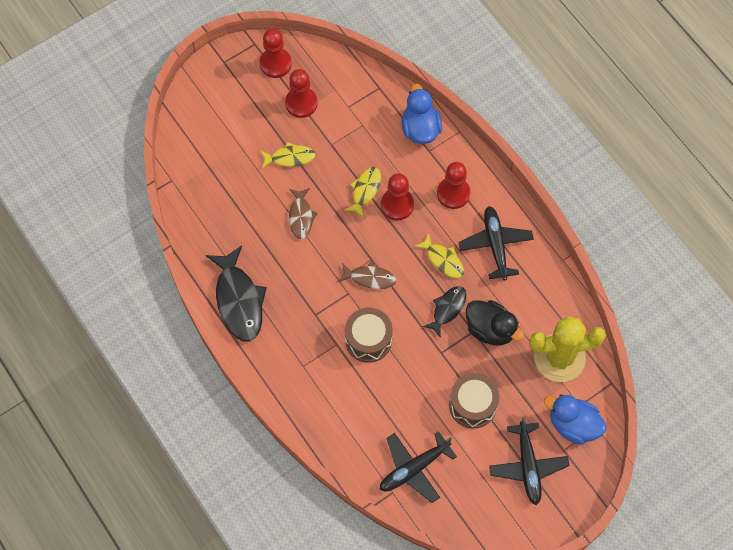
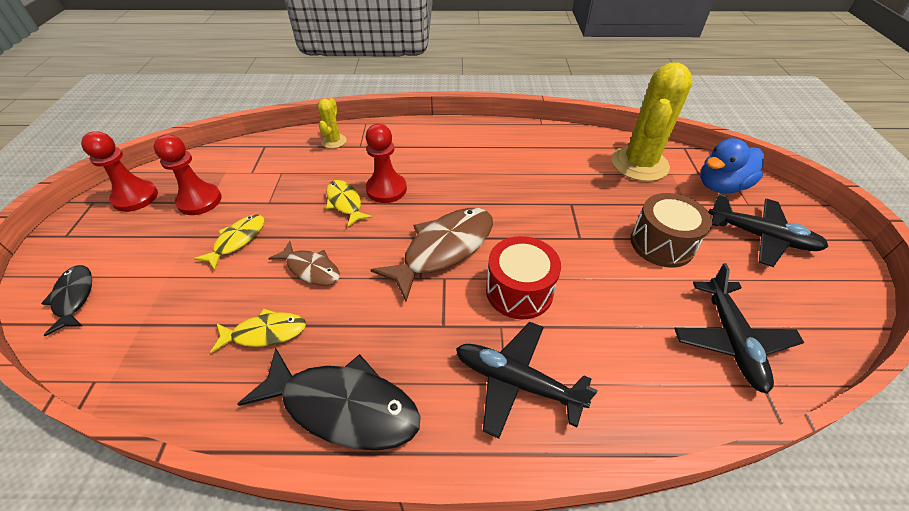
camera: 55 degrees left, 20 degrees down
(368, 340) = (519, 291): brown drum -> red drum
(370, 278) = (443, 249): brown fish -> brown fish, size x1.78
(420, 128) = (334, 141): blue duck -> yellow cactus
(443, 260) = (475, 187): yellow fish -> yellow fish (265, 333)
(447, 309) = (532, 209): black fish -> black fish (74, 298)
(453, 193) = (416, 151): red pawn -> none
(490, 329) = (578, 191): black duck -> none
(495, 245) = (492, 150): black plane -> black plane (516, 382)

